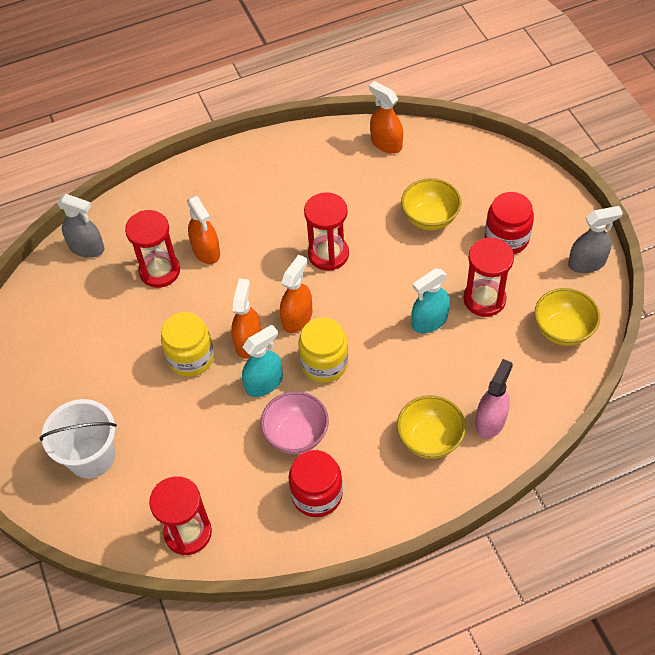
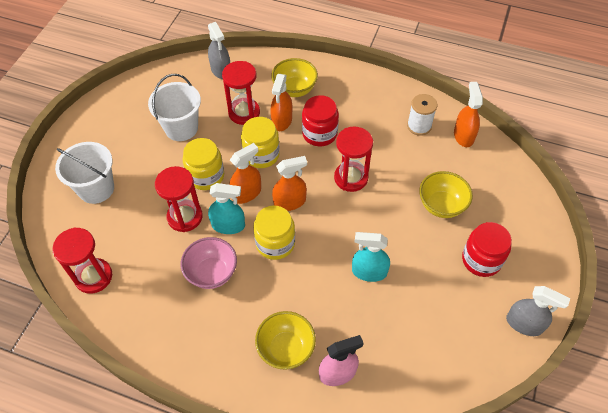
camera: 40 degrees right, 0 degrees up
(111, 333) = (181, 128): none -> white bucket
(222, 297) = (261, 155): none -> yellow jar
(317, 494) = (183, 320): red jar -> red jar (319, 133)
(339, 162) = (419, 126): none -> white spool
(484, 299) = (421, 288): red hourglass -> red hourglass (185, 217)
(562, 330) = (455, 356): yellow bowl -> yellow bowl (294, 89)

